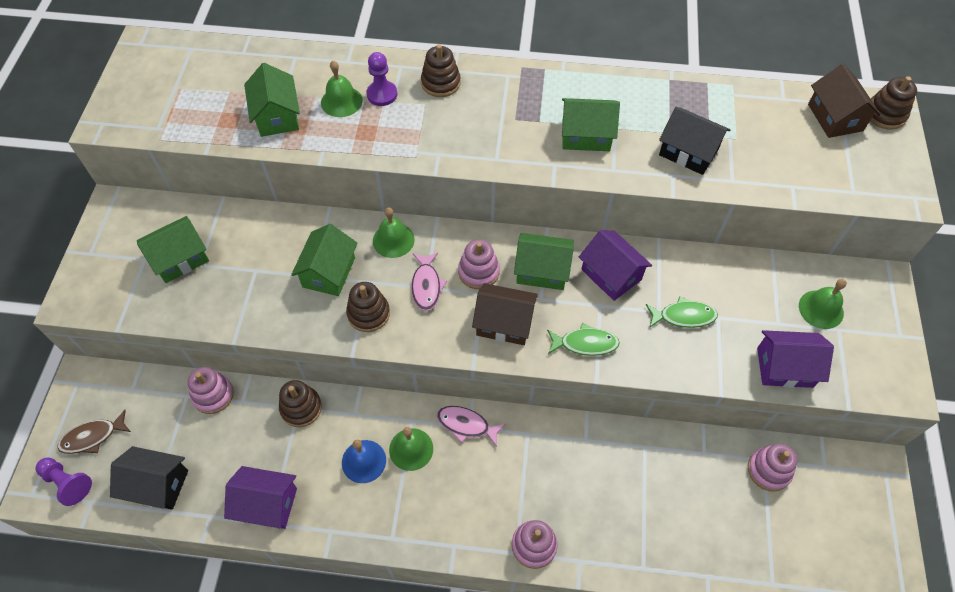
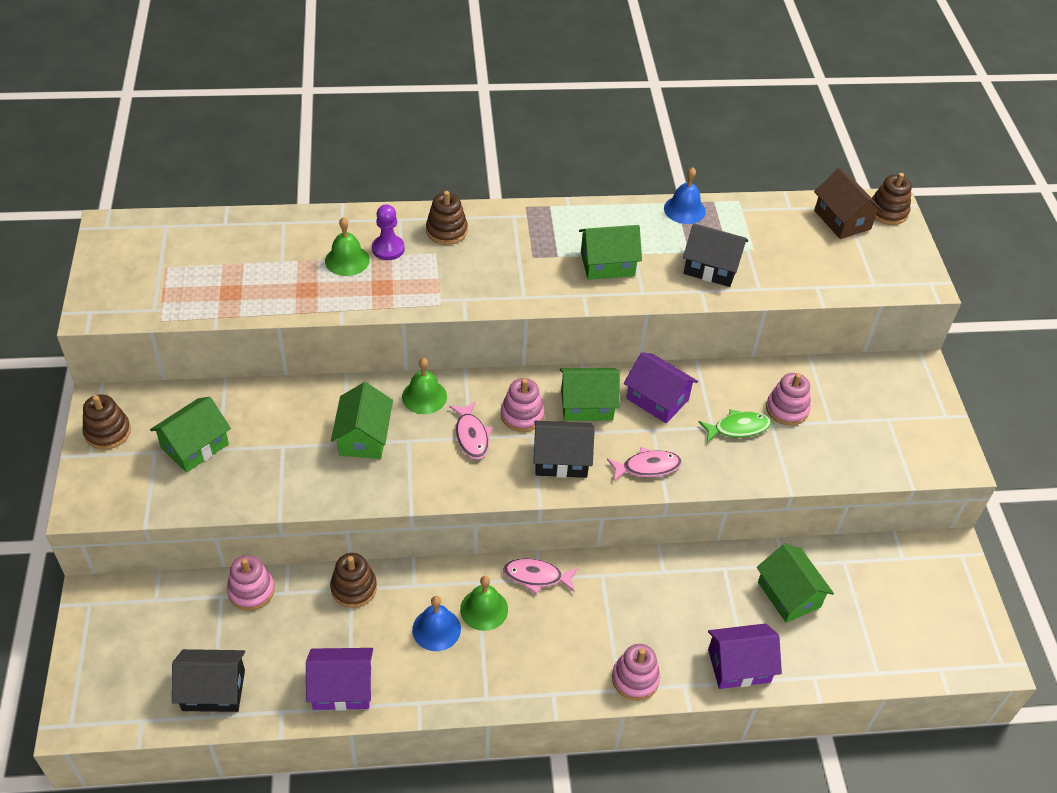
camera: 15 degrees left, 10 degrees down
(67, 483) = (109, 706): purple pawn -> none
(92, 437) = (124, 655): brown fish -> none
(277, 116) = (282, 282): green house -> green house (789, 594)
(368, 313) = (417, 471): brown stacking toy -> brown stacking toy (108, 432)
(504, 323) = (561, 460): brown house -> black house
(585, 343) = (647, 467): green fish -> pink fish
(675, 88) = (684, 209): none -> blue bell
(769, 470) = (850, 570): pink stacking toy -> pink stacking toy (787, 409)
(784, 367) = (845, 460): purple house -> purple house (739, 665)
(821, 309) = (867, 403): green bell -> none

